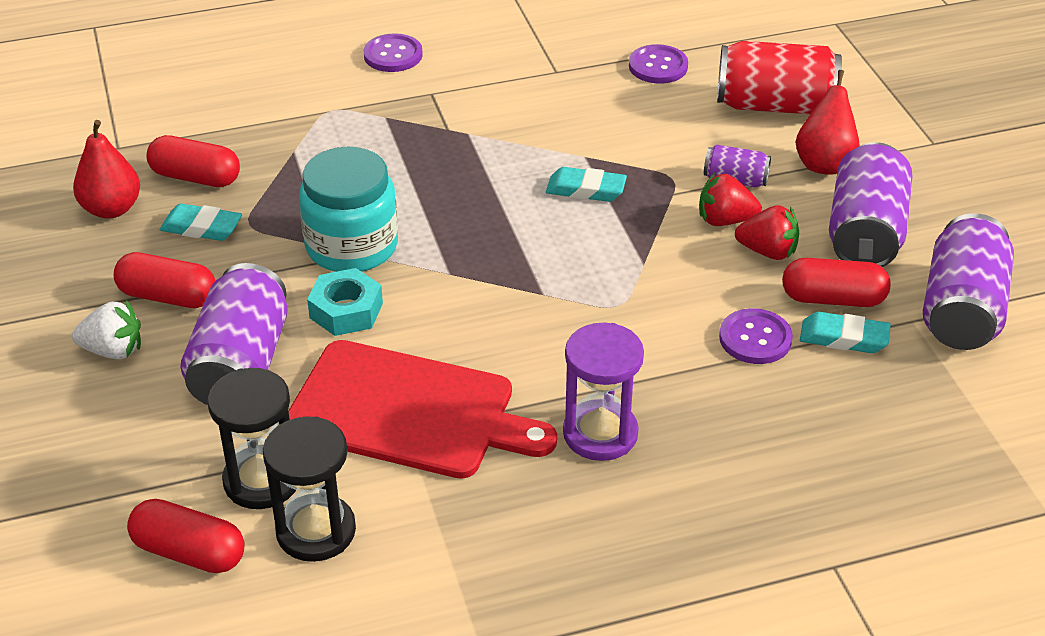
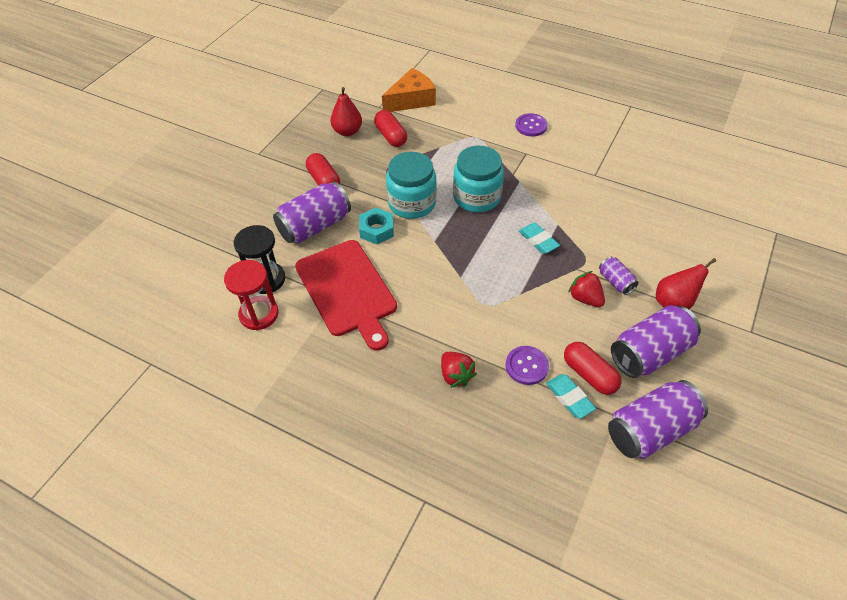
camera: 45 degrees right, 10 degrees up
(113, 350) = (282, 190): white strawberry -> none
(161, 111) = (411, 100): none -> orange cheese
(189, 552) = (213, 289): red capsule -> none
(202, 228) = (368, 159): turquoise eraser -> none
(316, 531) = (259, 314): black hourglass -> red hourglass
(435, 185) = (476, 197): none -> turquoise jar
(600, 434) = (406, 358): purple hourglass -> none
(658, 66) = (648, 201): purple button -> none
(767, 251) = (586, 328): red strawberry -> red strawberry (456, 375)
(775, 105) = (685, 256): red can -> none

